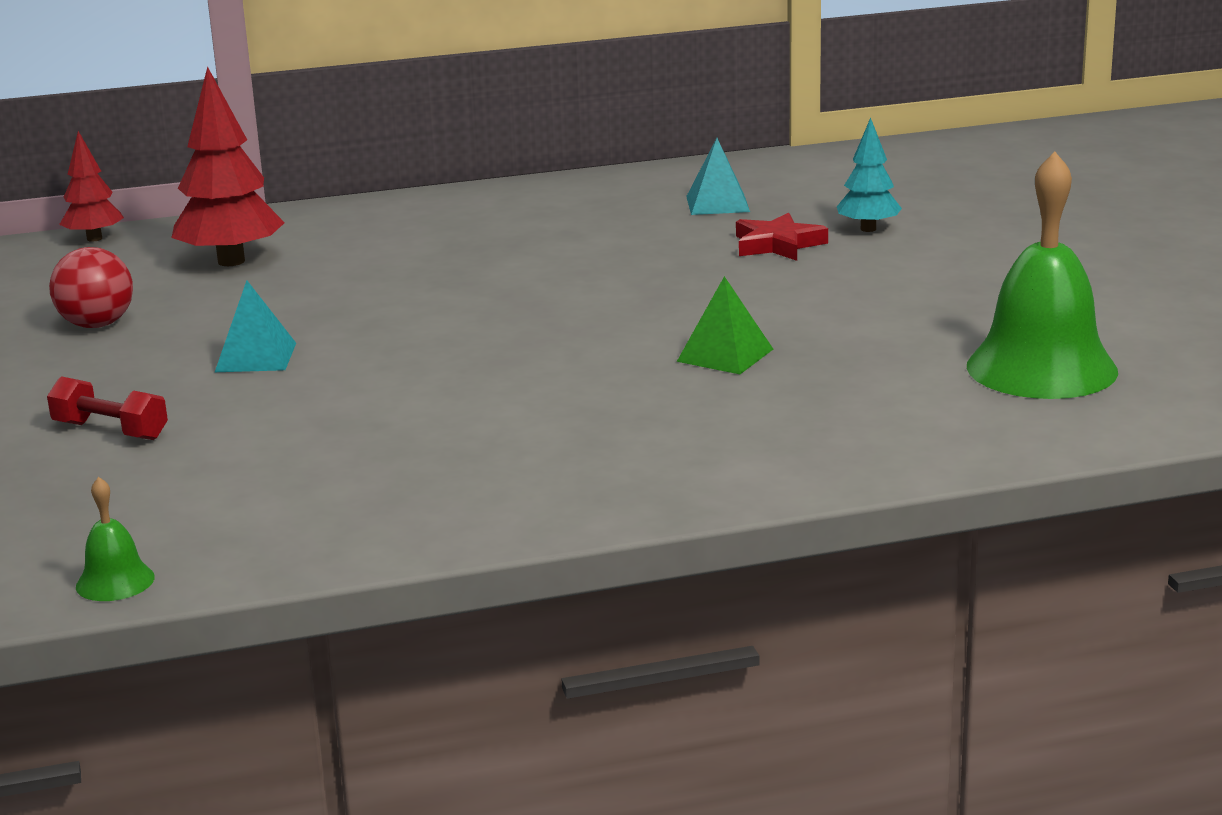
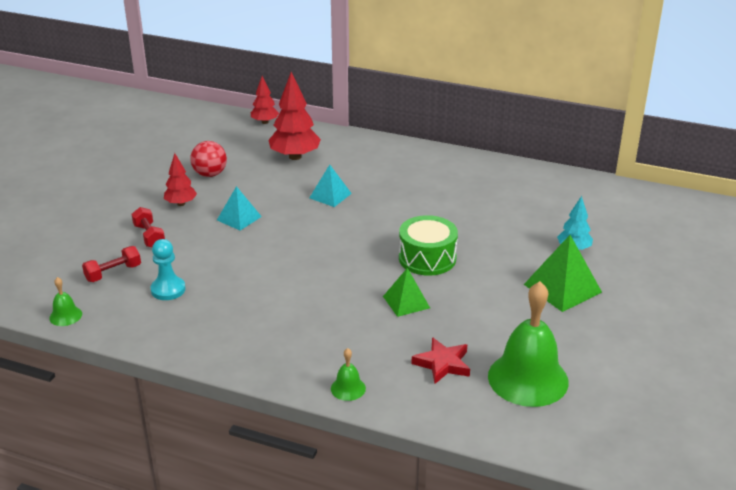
camera: 35 degrees right, 10 degrees up
(103, 375) = (181, 204): none -> red tree
(119, 497) = (113, 273): none -> red dumbbell
(275, 479) = (168, 289): none -> turquoise pawn
(672, 302) = (427, 258): none -> green drum
(717, 204) = (528, 202): turquoise pyramid -> turquoise pyramid (330, 195)
(777, 245) = (519, 241): red star -> red star (442, 364)
(807, 472) = (348, 388): none -> green bell
(923, 269) = (562, 288): none -> green pyramid

